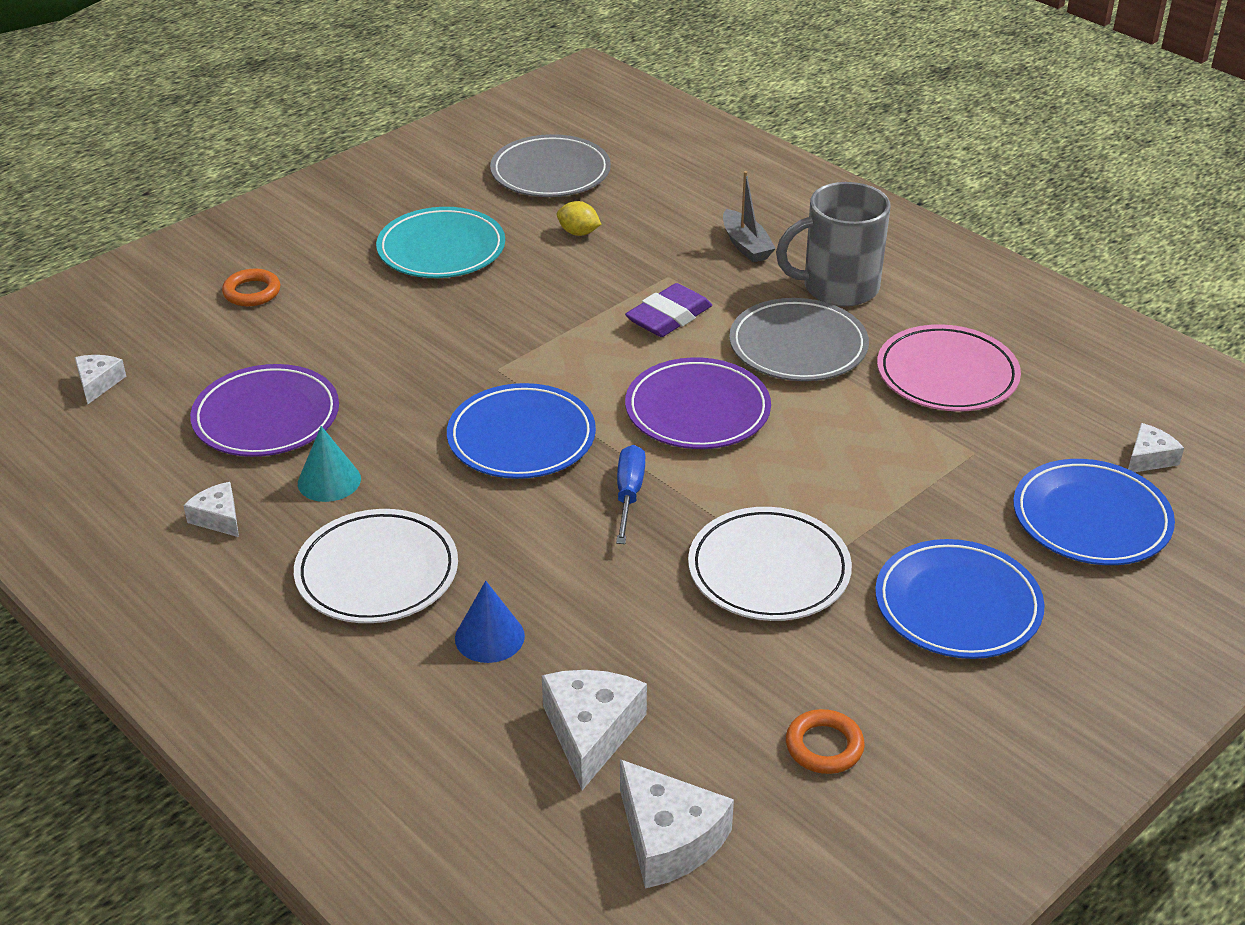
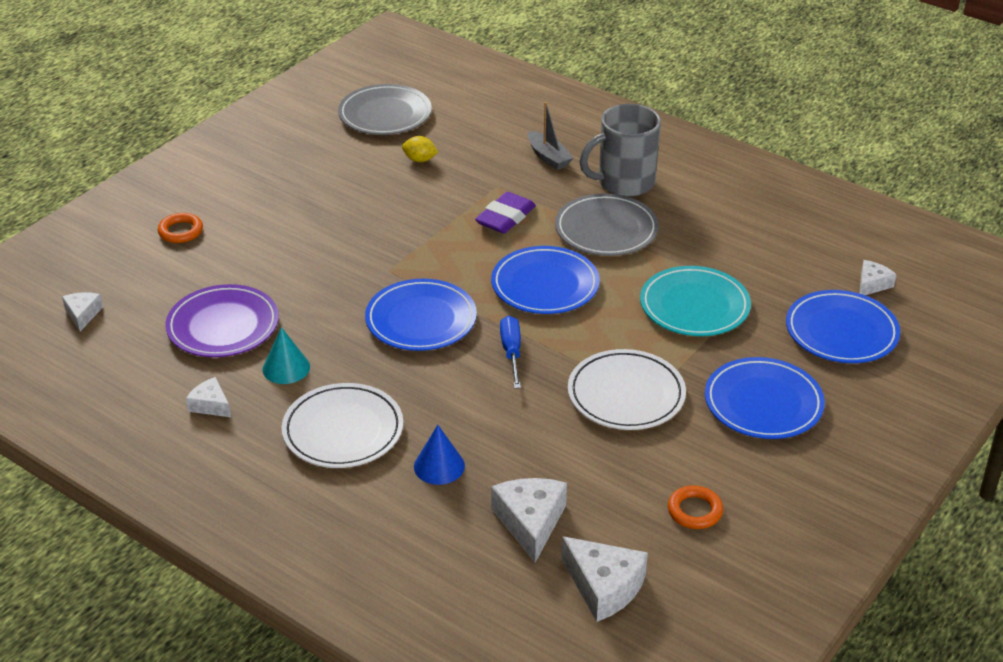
camera: 10 degrees left, 0 degrees up
(441, 249) = (318, 183): turquoise plate -> turquoise plate (694, 306)
(697, 410) = (545, 285): purple plate -> blue plate
(947, 375) = (718, 239): pink plate -> none

